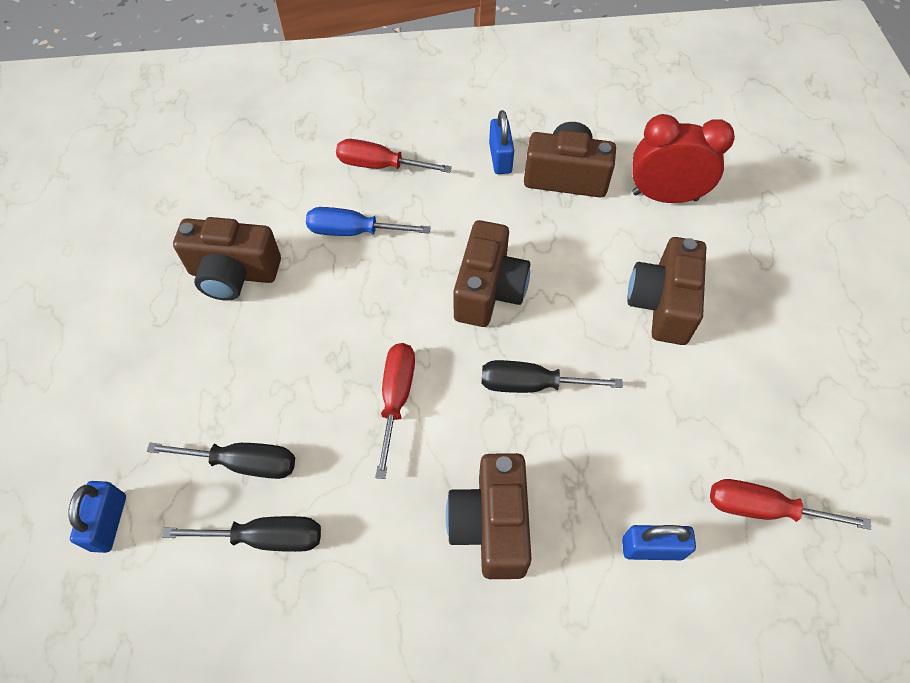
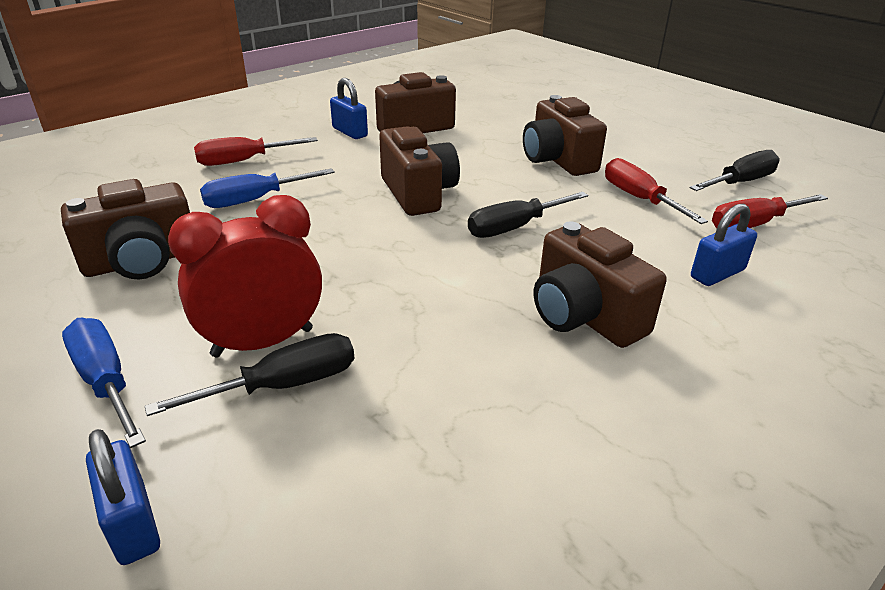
camera: 35 degrees left, 25 degrees down
(151, 394) = (106, 381): none -> blue screwdriver
(265, 538) = (370, 430): black screwdriver -> black screwdriver (740, 182)
(396, 399) = (406, 277): red screwdriver -> red screwdriver (639, 198)
(664, 196) = (496, 117): red clock -> red clock (263, 342)

